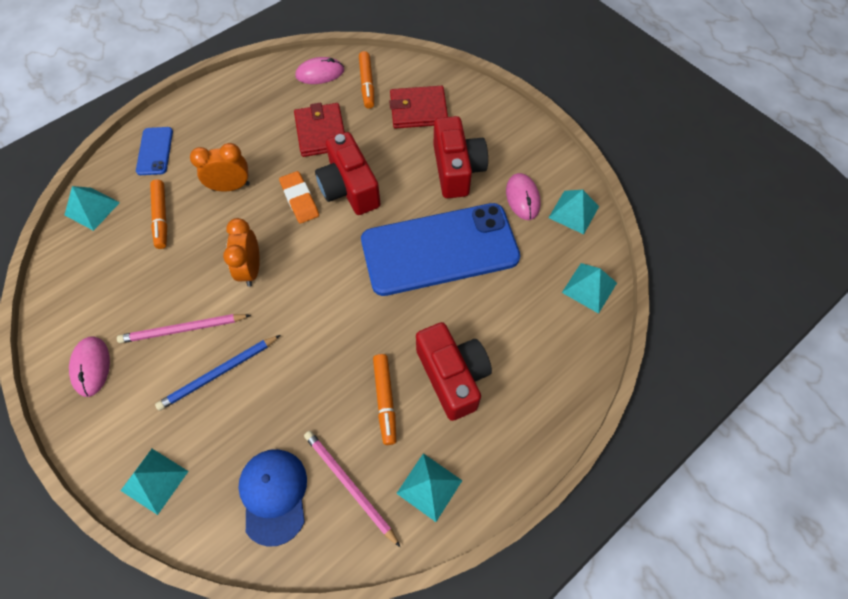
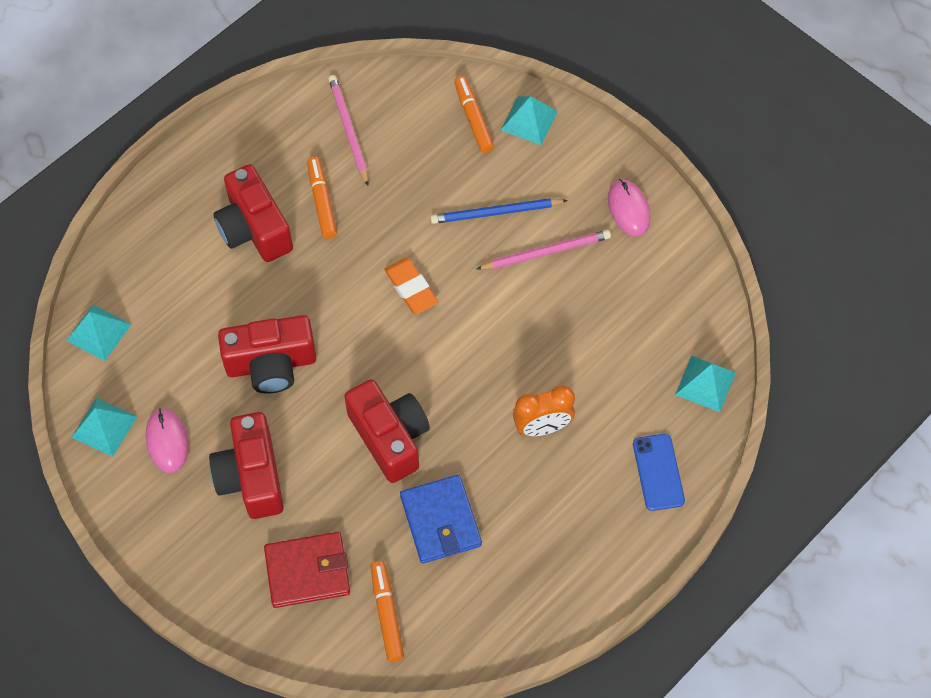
camera: 175 degrees right, 0 degrees up
(161, 217) = (615, 378): orange marker -> orange marker (473, 118)
(218, 373) = (496, 213): blue pencil -> blue pencil turned 150 degrees counterclockwise
(251, 269) = (489, 323): orange clock -> none
(274, 495) = (416, 118): blue cap -> none
(299, 199) = (450, 416): orange eraser -> orange eraser (411, 288)
(320, 73) = (460, 629): pink mouse -> none
(321, 132) = (441, 521): red wallet -> blue wallet
(349, 485) = (348, 130): pink pencil -> pink pencil turned 150 degrees counterclockwise
(429, 487) = (275, 134): turquoise pyramid -> none
(440, 249) = (271, 364): blue phone -> red camera

